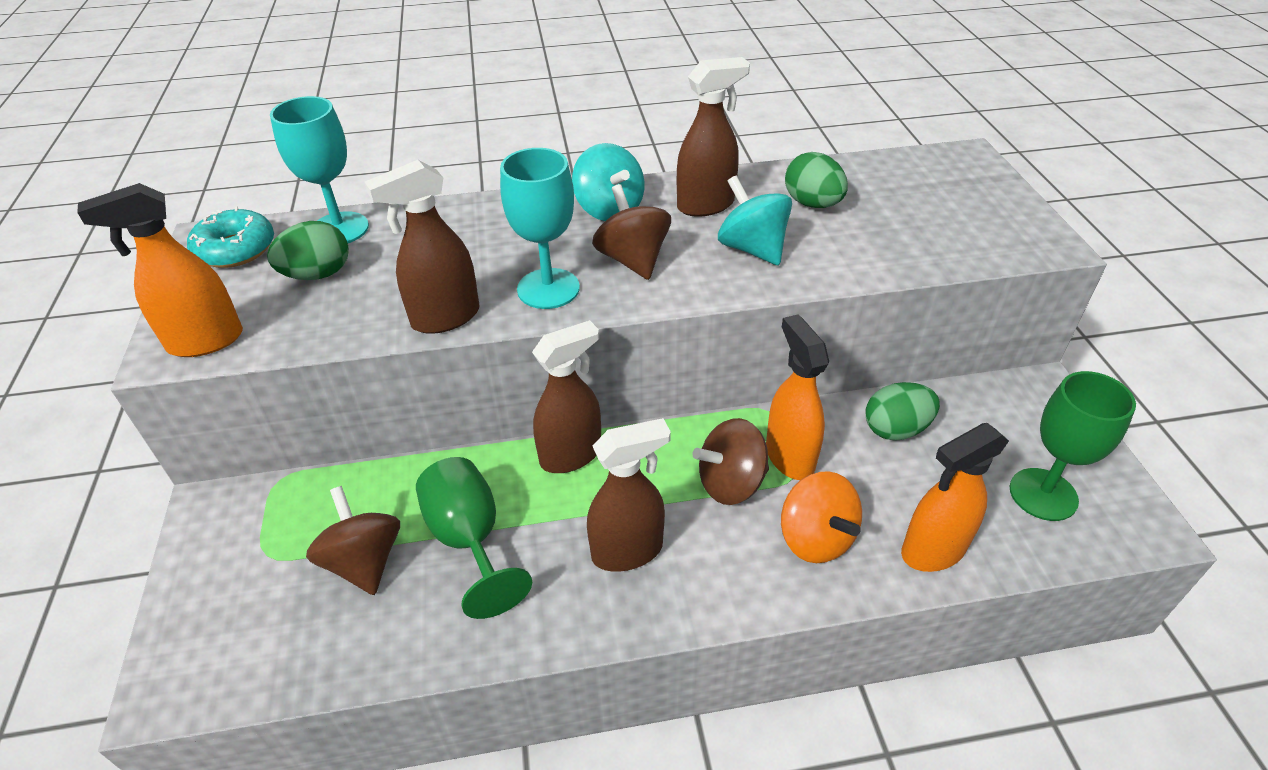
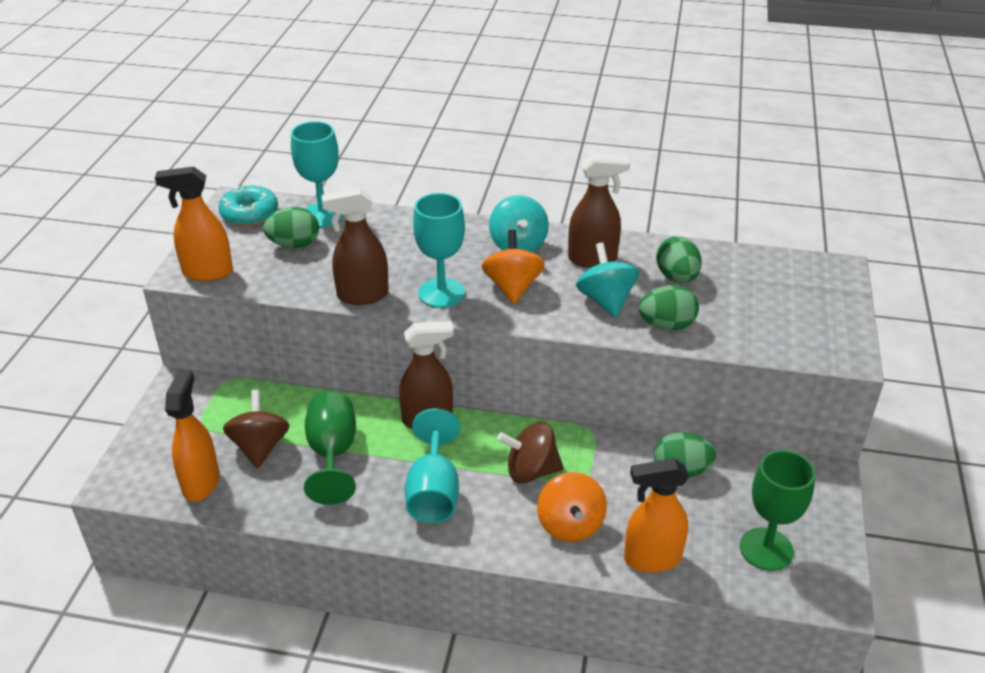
camera: 20 degrees right, 5 degrees down
(628, 551) = (433, 492): brown spray bottle -> turquoise goblet
(633, 260) = (512, 287): brown spinning top -> orange spinning top
(789, 456) = (585, 466): orange spray bottle -> orange spray bottle (201, 482)
(839, 260) = (666, 325): none -> green egg

